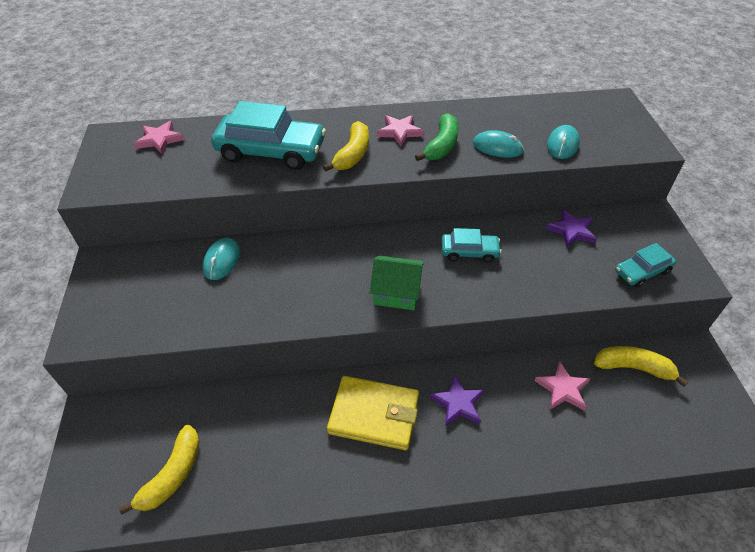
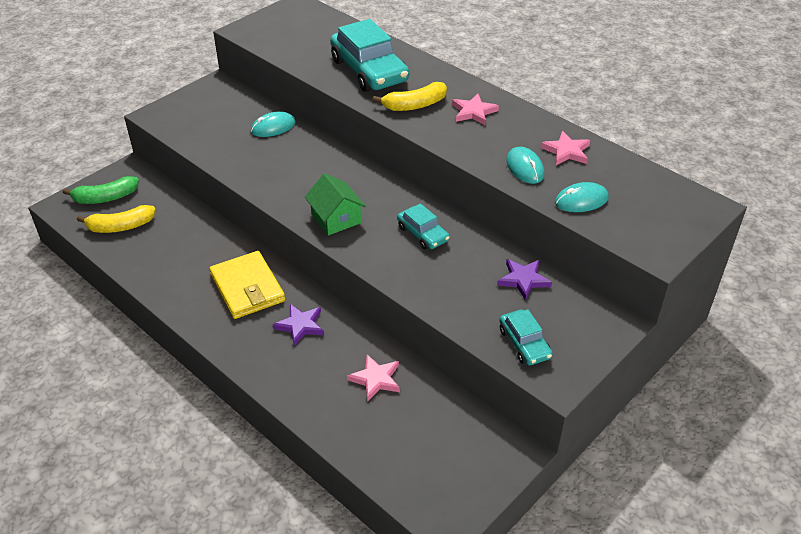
camera: 50 degrees right, 5 degrees down
(160, 139) = (320, 24): pink star -> pink star (566, 151)
(441, 146) = (485, 139): green banana -> green banana (105, 198)
(633, 368) = (447, 416): yellow banana -> none
(642, 271) = (524, 343): turquoise car -> turquoise car turned 135 degrees counterclockwise

